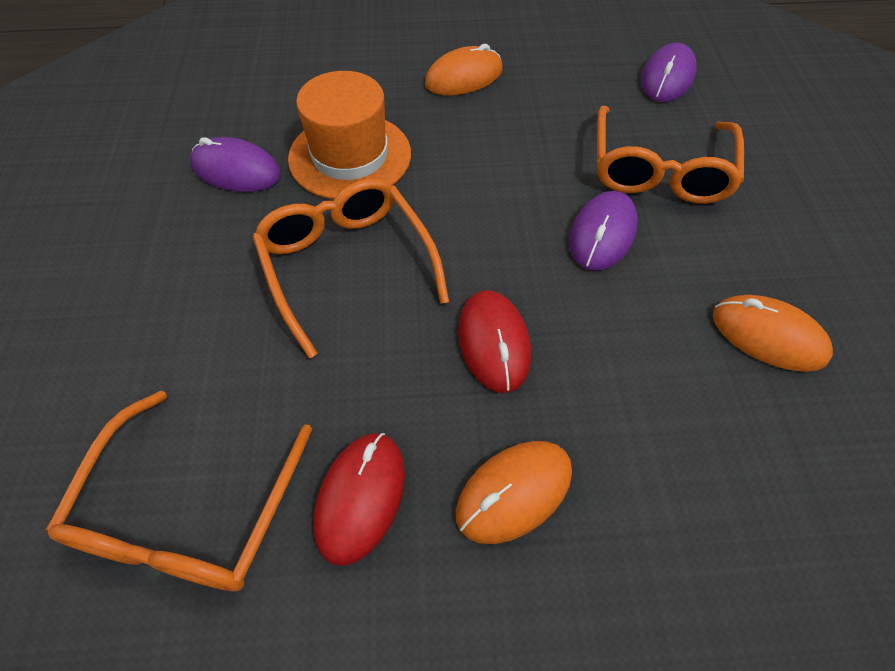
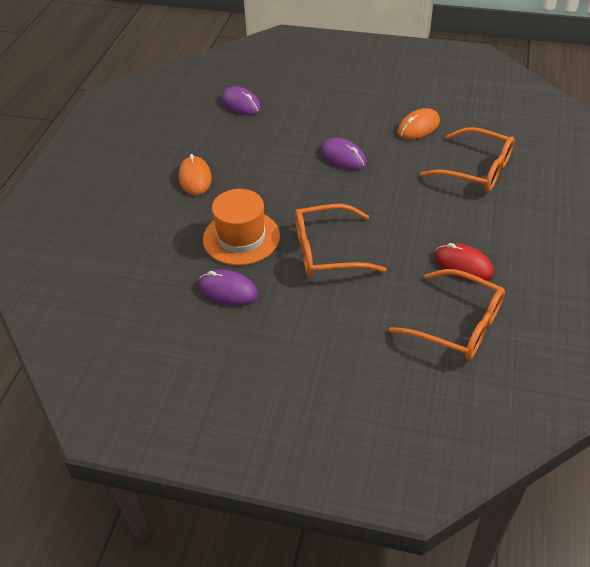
camera: 70 degrees left, 10 degrees down
(236, 170) = (228, 290): purple mouse -> purple mouse turned 75 degrees clockwise
(493, 342) = (395, 207): red mouse -> none
(514, 492) = (472, 217): orange mouse -> none
(659, 169) = (308, 127): orange glasses -> orange glasses (475, 169)

